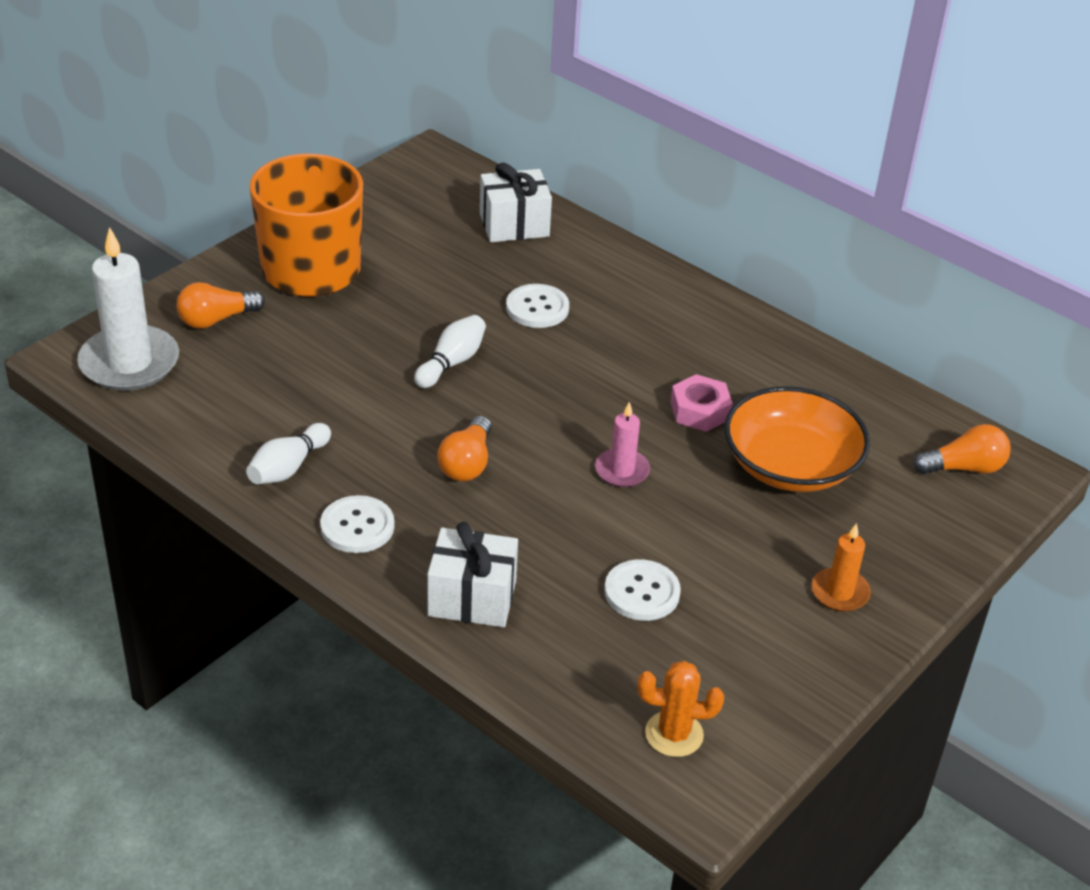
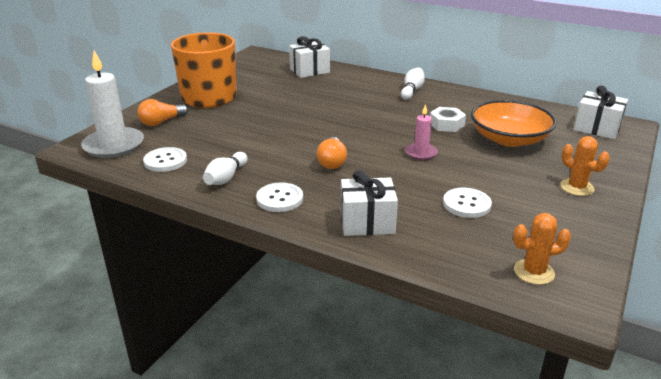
camera: 10 degrees left, 10 degrees down
(451, 362) = (302, 123): white bowling pin -> white bowling pin (412, 90)
(537, 308) = (337, 97): white button -> white button (165, 161)
(700, 410) = (446, 124): pink nut -> white nut
(840, 592) = (577, 187): orange candle -> orange cactus
(964, 468) = (597, 128): orange light bulb -> white gift

